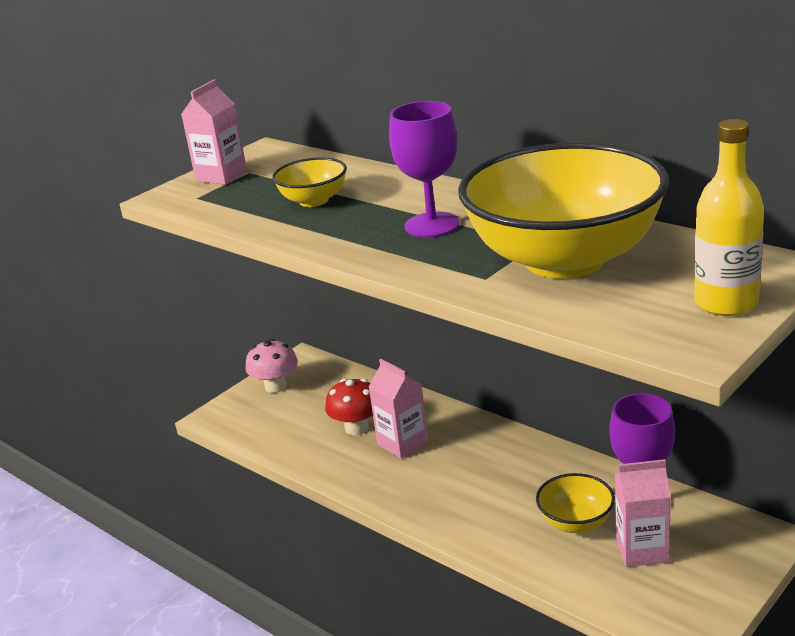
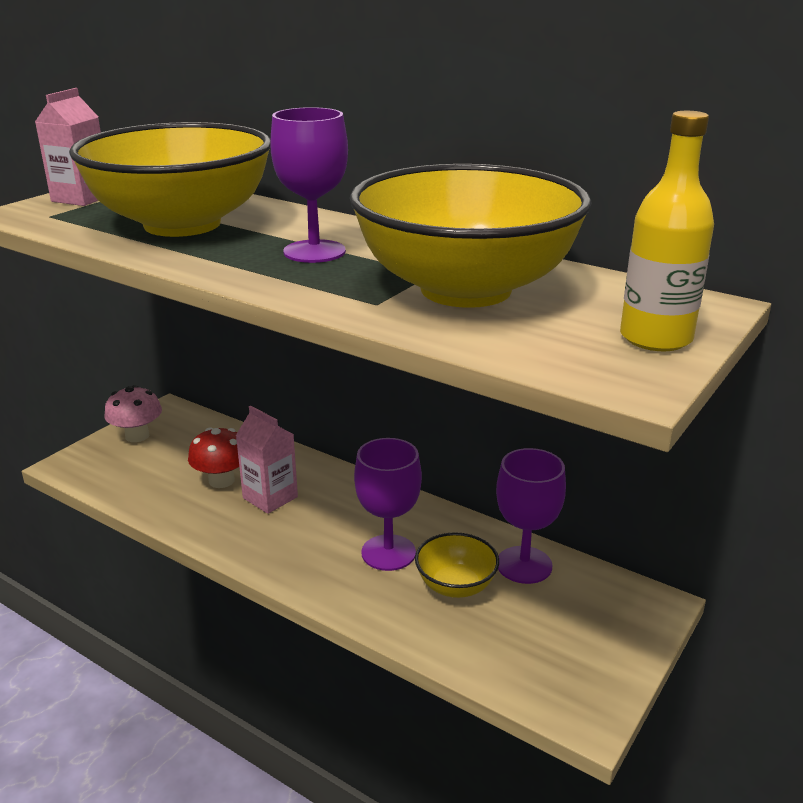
camera: 10 degrees left, 0 degrees up
(314, 201) = (182, 224): yellow bowl -> yellow bowl, size x2.28
(513, 493) = (388, 553): none -> purple goblet
(642, 550) = (528, 617): pink carton -> none

